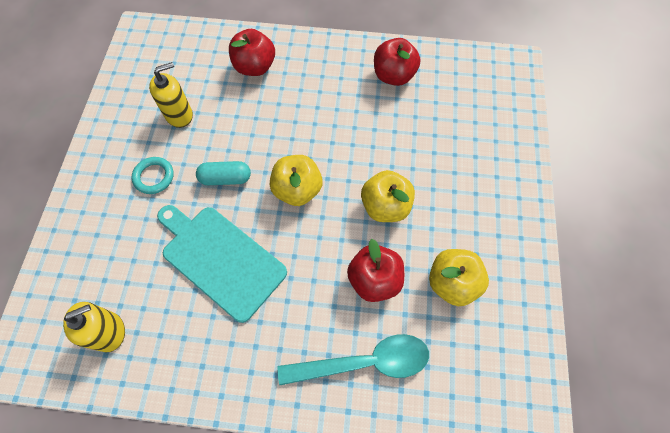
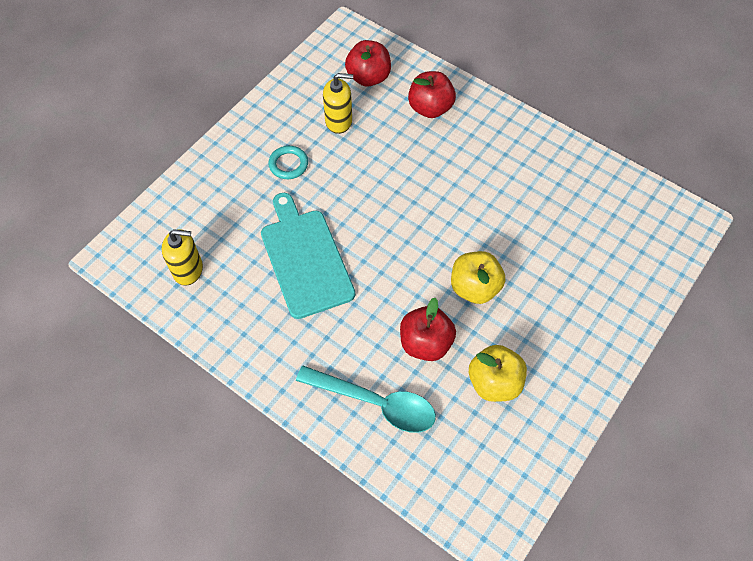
camera: 30 degrees right, 5 degrees down
(226, 178) = (347, 194): turquoise capsule -> none
(297, 190) = (404, 234): yellow apple -> none
(393, 76) = (558, 175): red apple -> red apple (368, 77)

